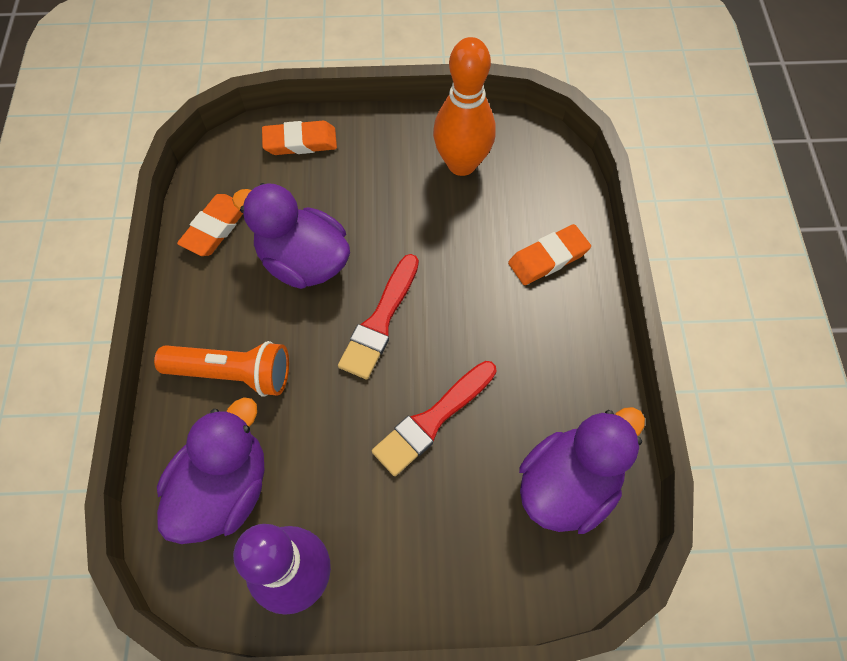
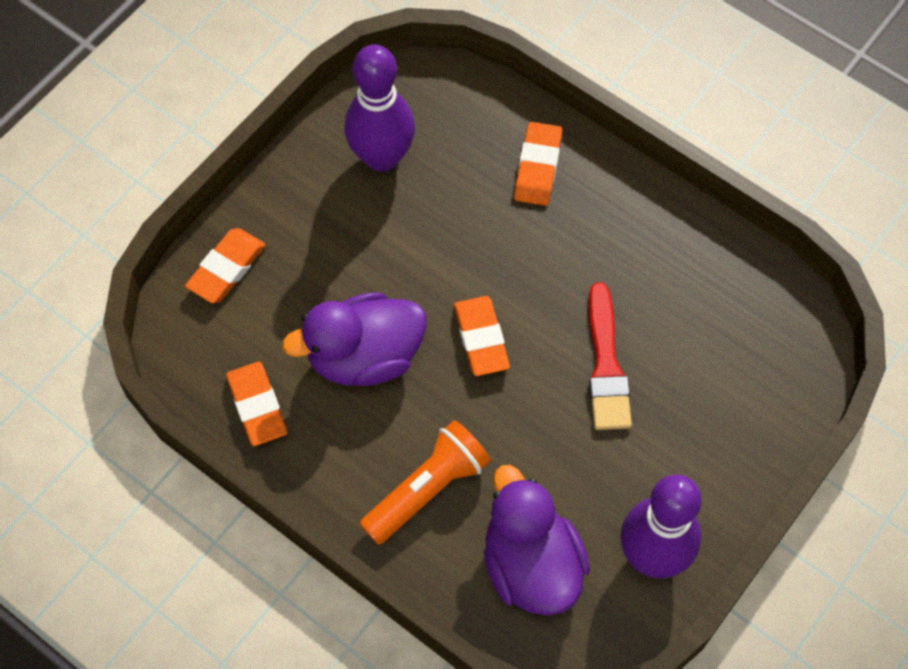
camera: 50 degrees left, 0 degrees up
(380, 321) = (481, 338): red brush -> orange eraser
(461, 164) = (382, 157): orange bowling pin -> purple bowling pin
(568, 484) = (739, 310): purple duck -> none

